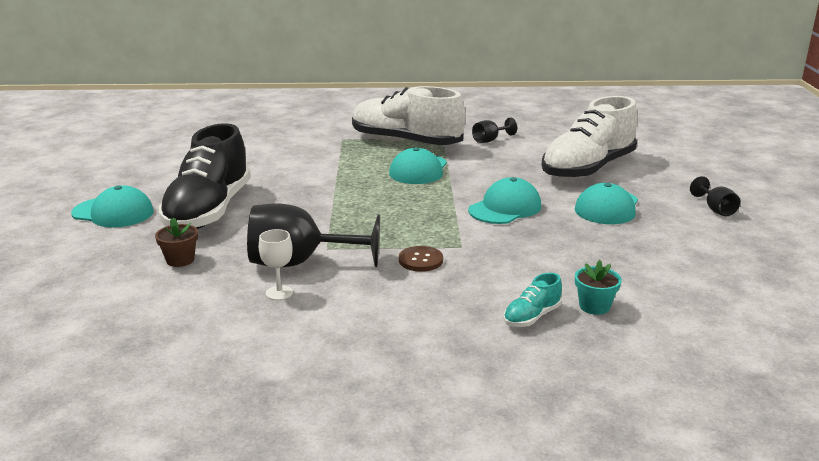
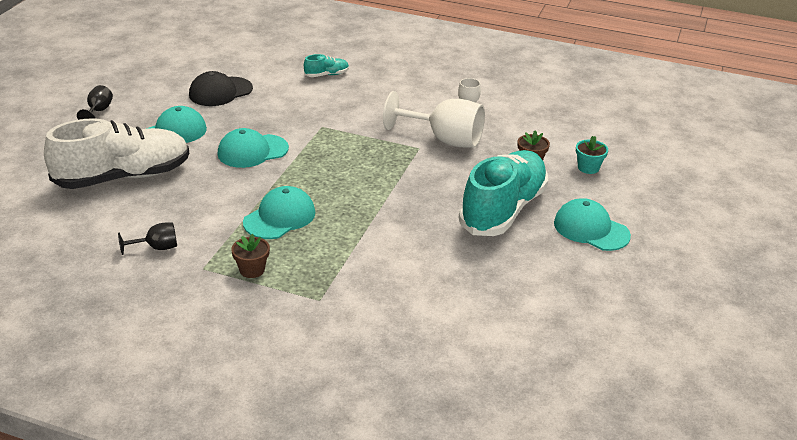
camera: 160 degrees left, 10 degrees up
(209, 211) = (503, 210): black shoe -> turquoise shoe
(299, 263) = (444, 140): black goblet -> white goblet
(406, 142) = (252, 270): white shoe -> brown flower pot
(420, 260) = (359, 122): brown button -> none
(594, 306) = (285, 72): turquoise flower pot -> turquoise flower pot (588, 168)
(632, 258) = (220, 92): none -> black cap

